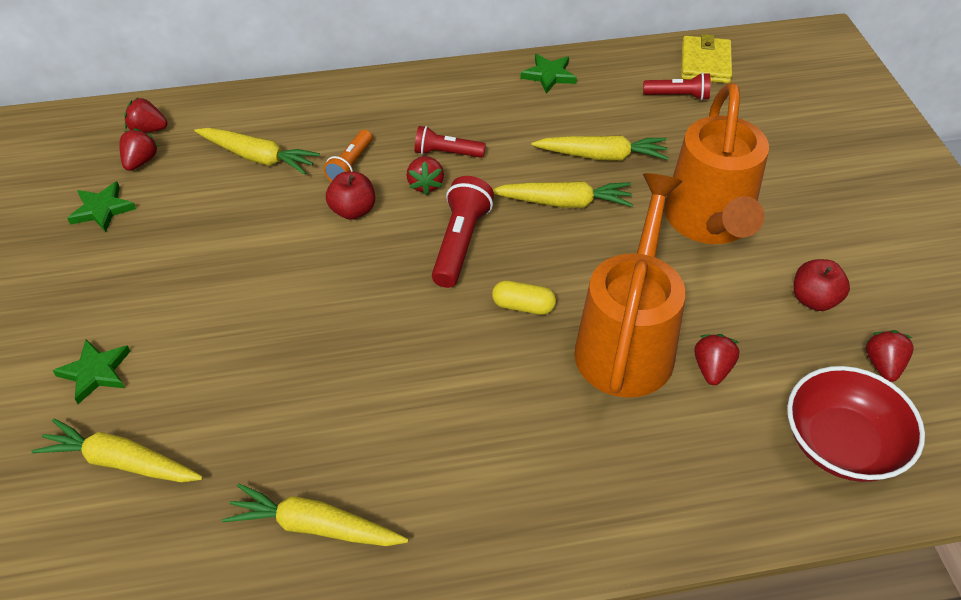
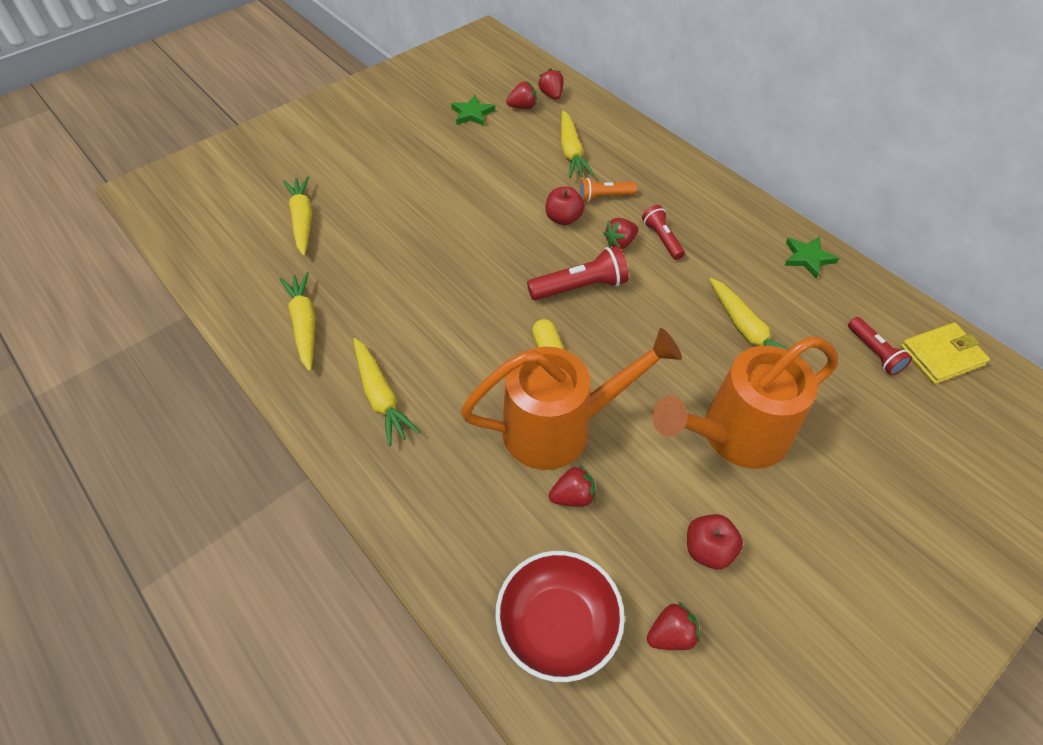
camera: 60 degrees right, 5 degrees up
(95, 372) = (355, 177): green star -> none
(564, 202) = (672, 328): yellow carrot -> yellow carrot (381, 397)

